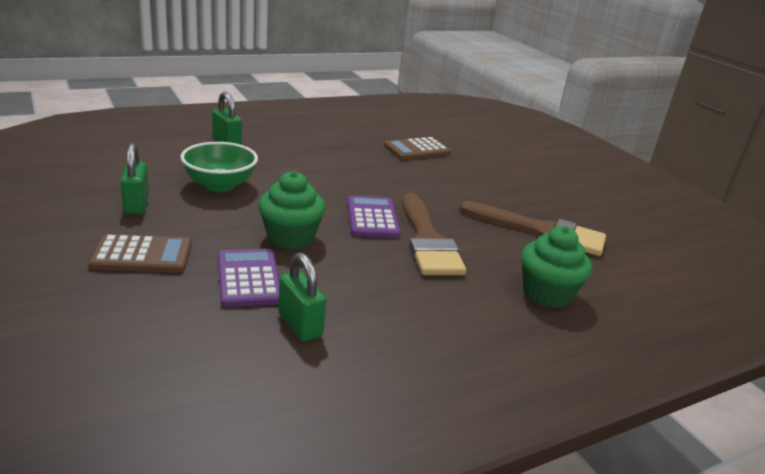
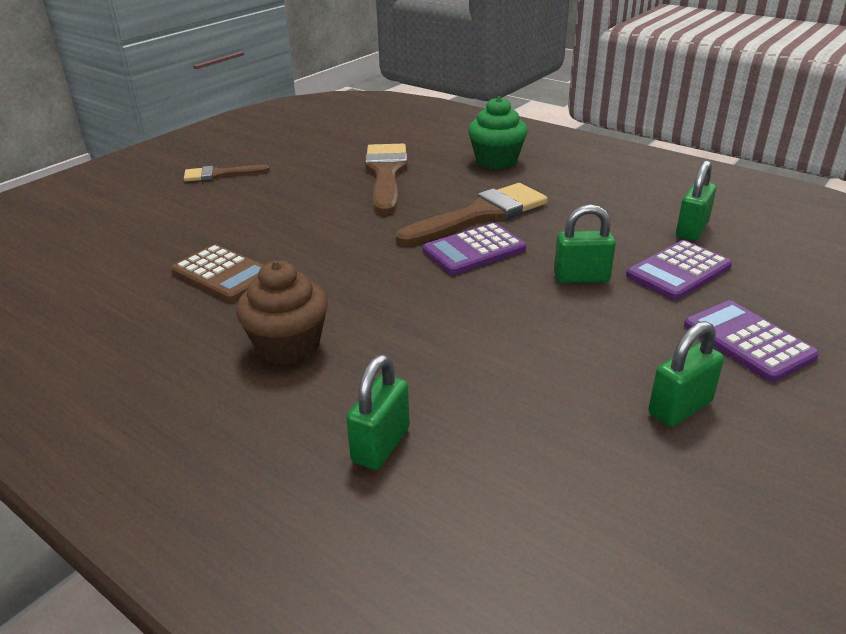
camera: 110 degrees left, 5 degrees up
(142, 255) = (748, 341): brown calculator -> purple calculator
(220, 185) = (536, 373): green bowl -> none
(290, 237) = (581, 278): green cupcake -> green padlock
(325, 146) = (288, 346): none -> brown cupcake
(576, 178) = (220, 174): none -> brown brush

